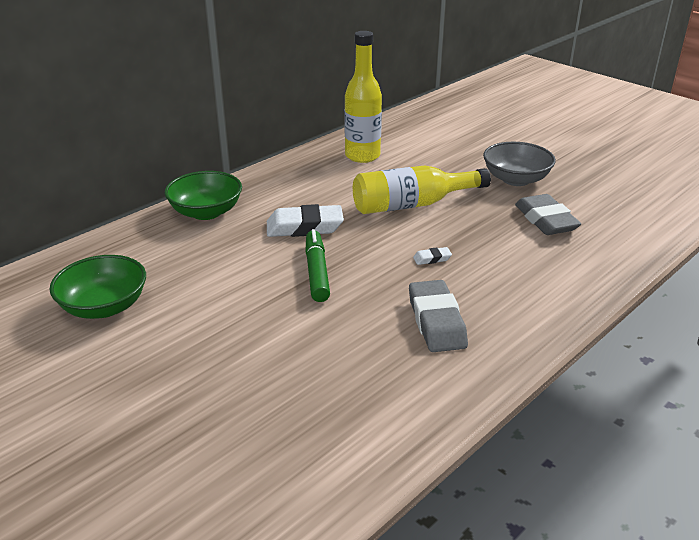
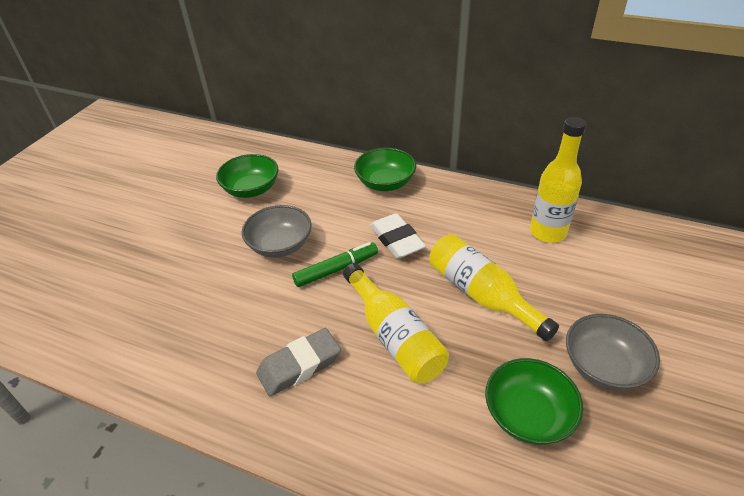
camera: 70 degrees right, 10 degrees up
(242, 302) = (280, 245): none -> grey bowl
(432, 259) = (394, 336): white eraser -> yellow bottle
(545, 220) = (528, 415): grey eraser -> green bowl

